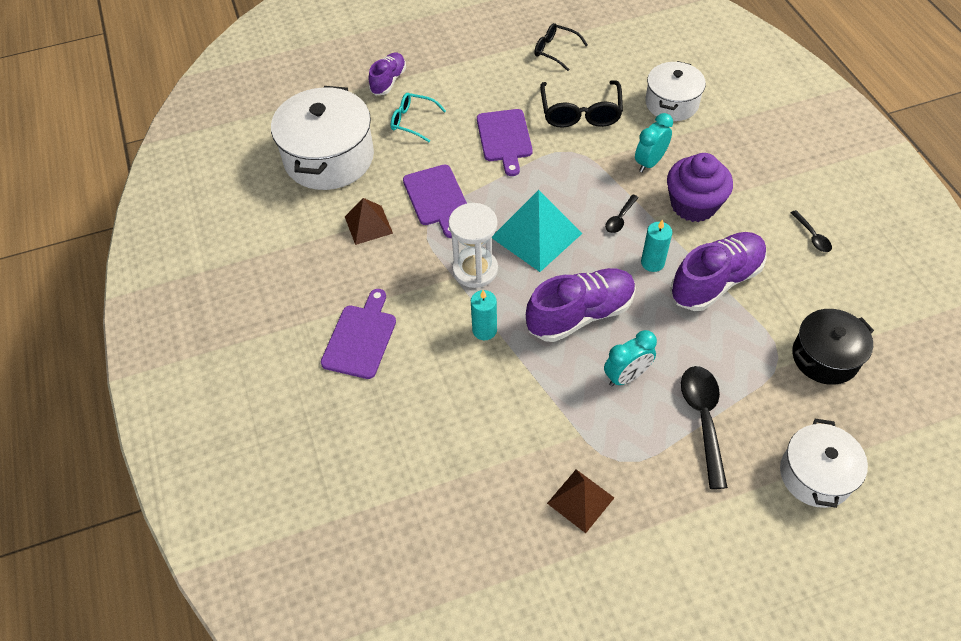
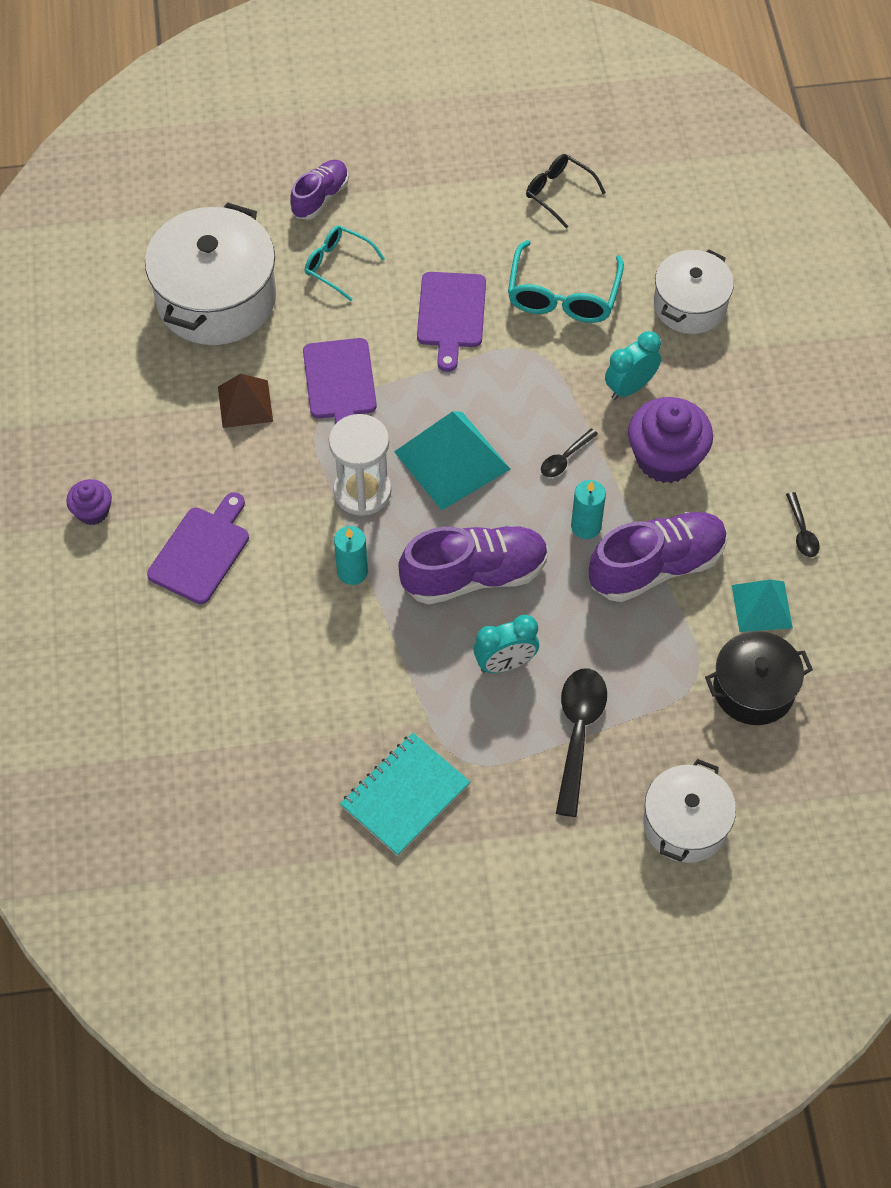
camera: 10 degrees right, 5 degrees up
(266, 324) = (92, 511): none -> purple cupcake
(580, 113) = (563, 296): black glasses -> turquoise glasses
(580, 500) = (405, 795): brown pyramid -> turquoise notebook
(805, 294) = (761, 606): none -> turquoise pyramid

